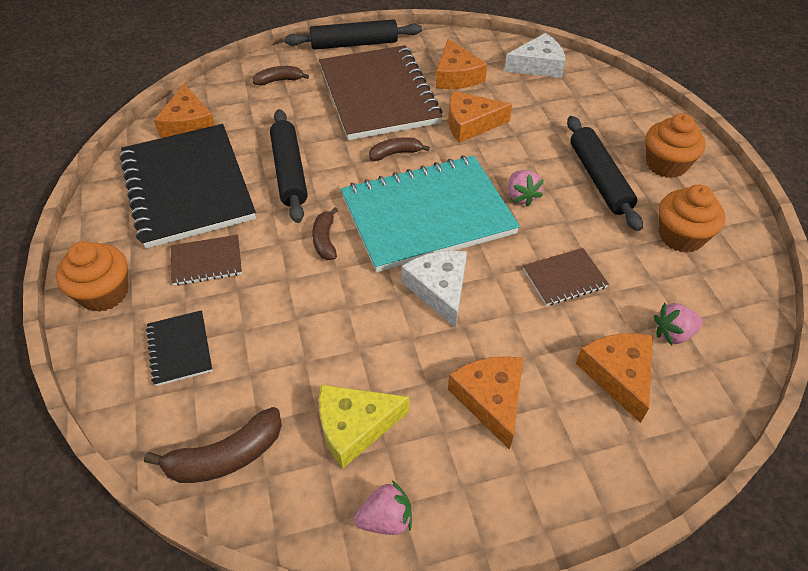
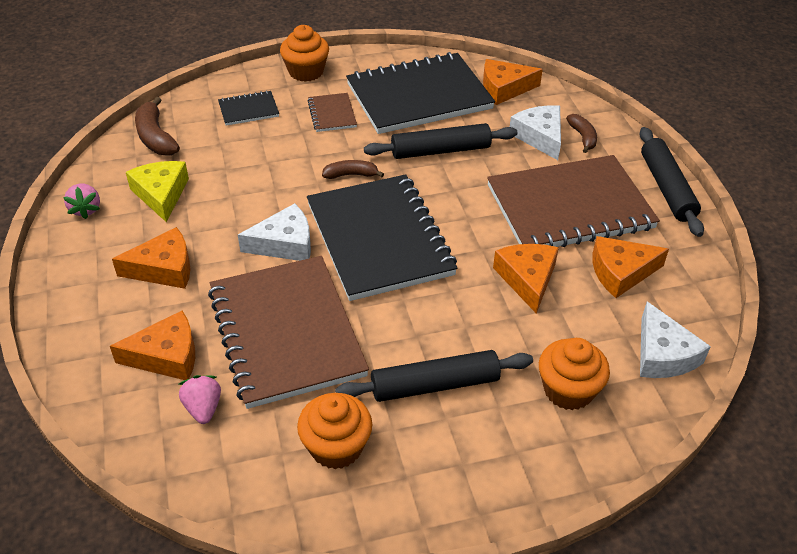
camera: 90 degrees right, 5 degrees down
(275, 105) = (540, 137): none -> white cheese
(395, 153) = (471, 219): brown banana -> none
(427, 215) = (379, 239): turquoise notebook -> black notebook
(521, 196) = (405, 311): pink strawberry -> none
(564, 278) = (286, 332): brown notebook -> brown notebook, size x2.32
(666, 164) = (464, 460): orange cupcake -> orange cupcake (568, 390)

